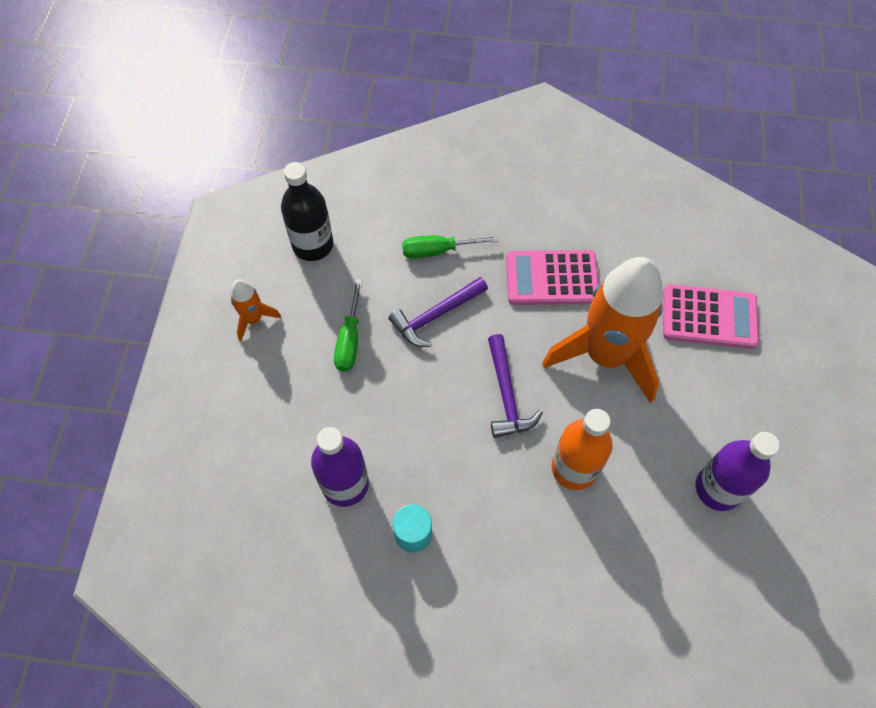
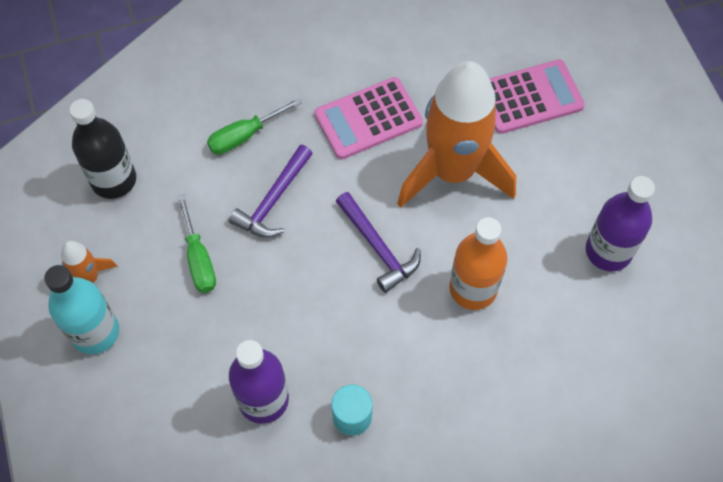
camera: 25 degrees left, 0 degrees up
(237, 365) = (95, 332): none -> turquoise bottle

